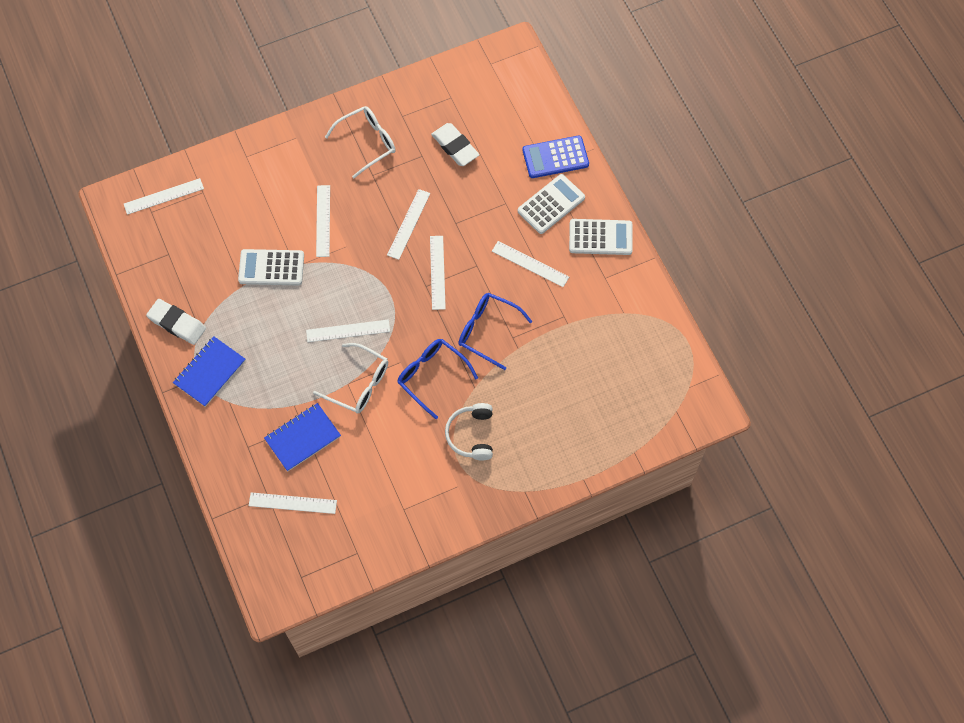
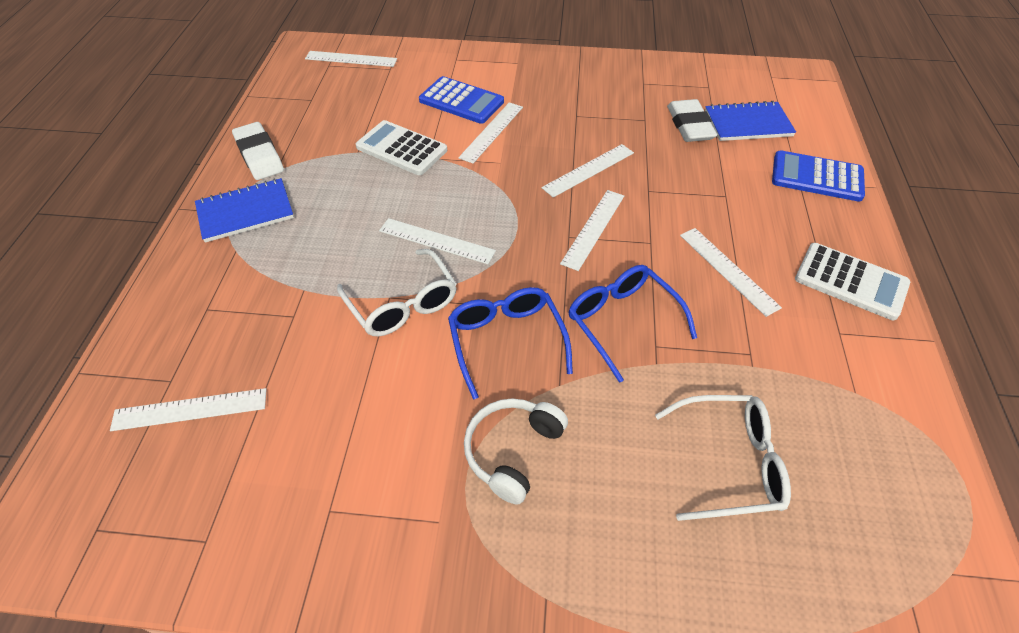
camera: 30 degrees right, 15 degrees down
(281, 201) = (461, 101): none -> blue calculator
(292, 503) = (190, 409): white ruler -> white ruler turned 45 degrees counterclockwise
(302, 438) = (279, 332): blue notebook -> blue notebook (748, 124)
(367, 143) = (589, 90): white glasses -> white glasses (728, 463)
(551, 204) = (790, 219): white calculator -> none

